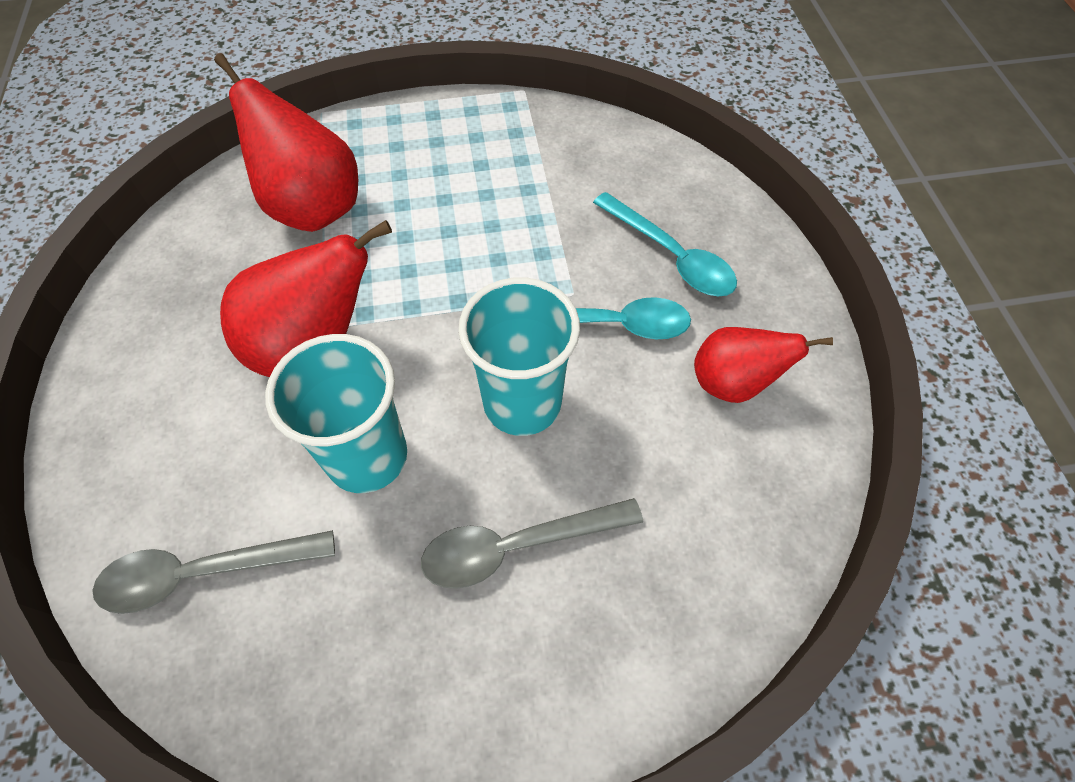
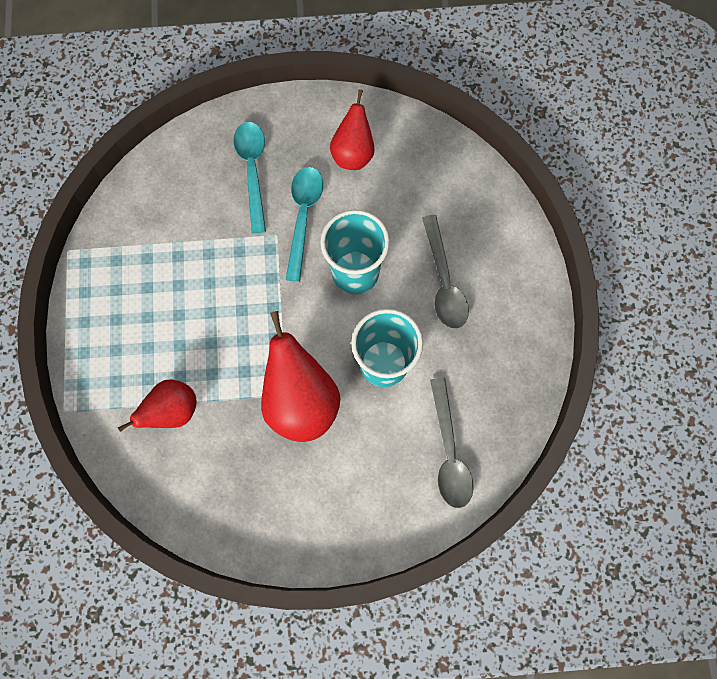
camera: 85 degrees left, 15 degrees up
(313, 208) = (173, 410): red pear -> red pear, size x0.63
(671, 256) = (252, 171): turquoise spoon -> turquoise spoon turned 60 degrees counterclockwise

